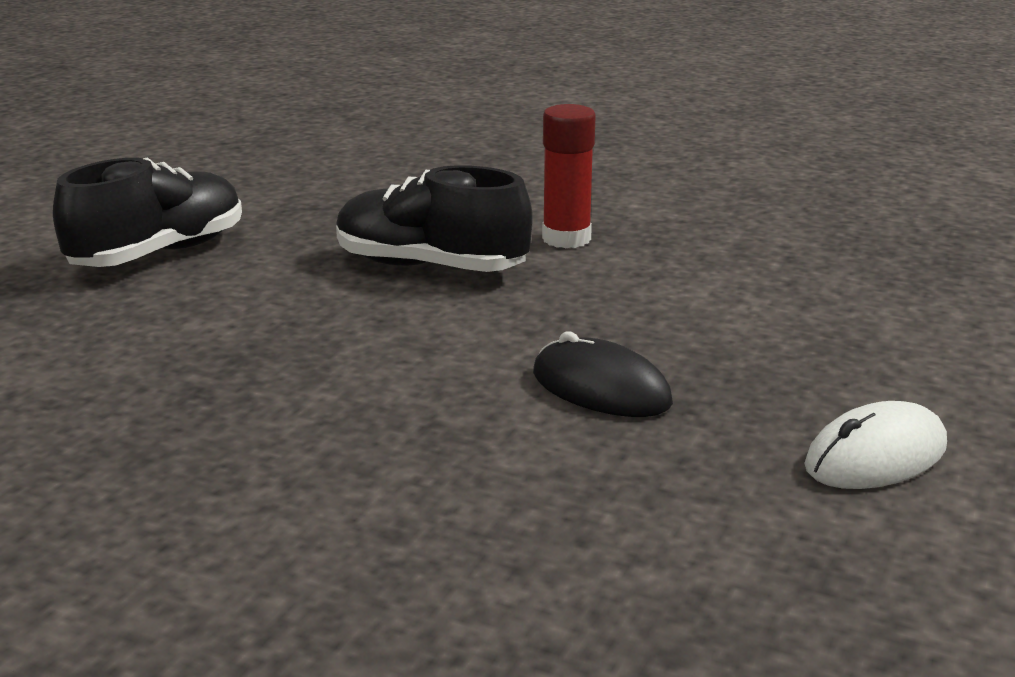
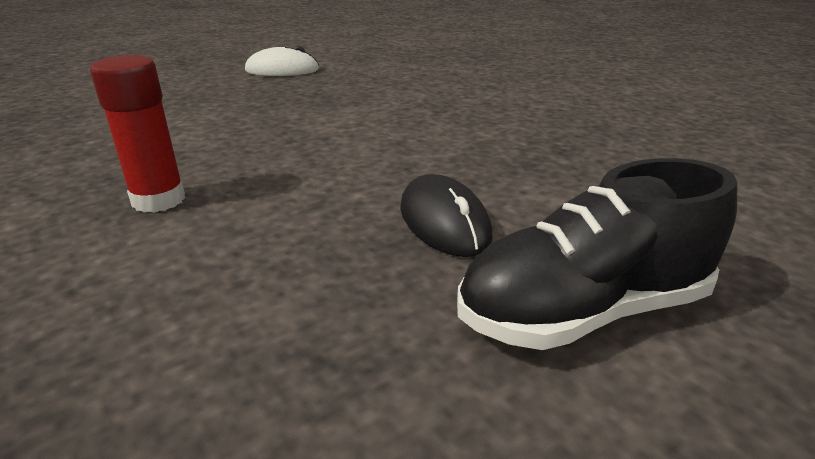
camera: 150 degrees left, 5 degrees up
(430, 267) = (313, 202): black shoe -> none
(601, 388) = (338, 106): black mouse -> black mouse (444, 221)

